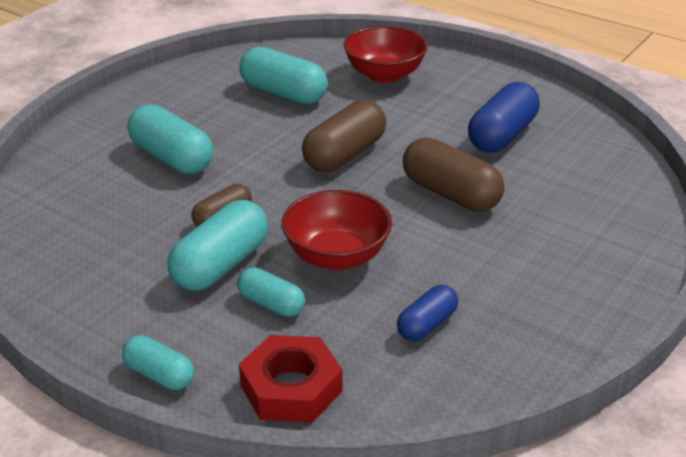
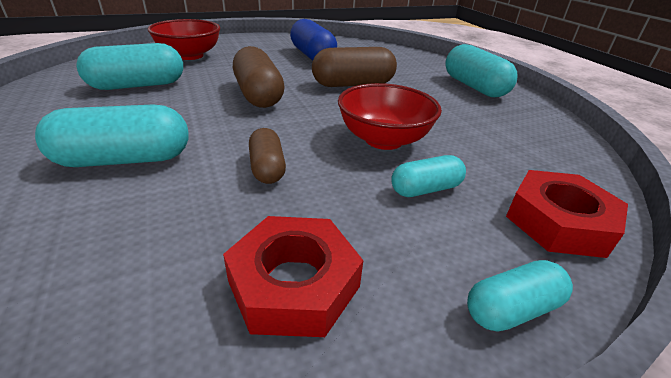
camera: 60 degrees left, 0 degrees up
(113, 281) = (294, 283): none -> red nut
(220, 265) = (340, 195): turquoise capsule -> turquoise capsule (474, 87)
(427, 325) = (494, 138): blue capsule -> none

